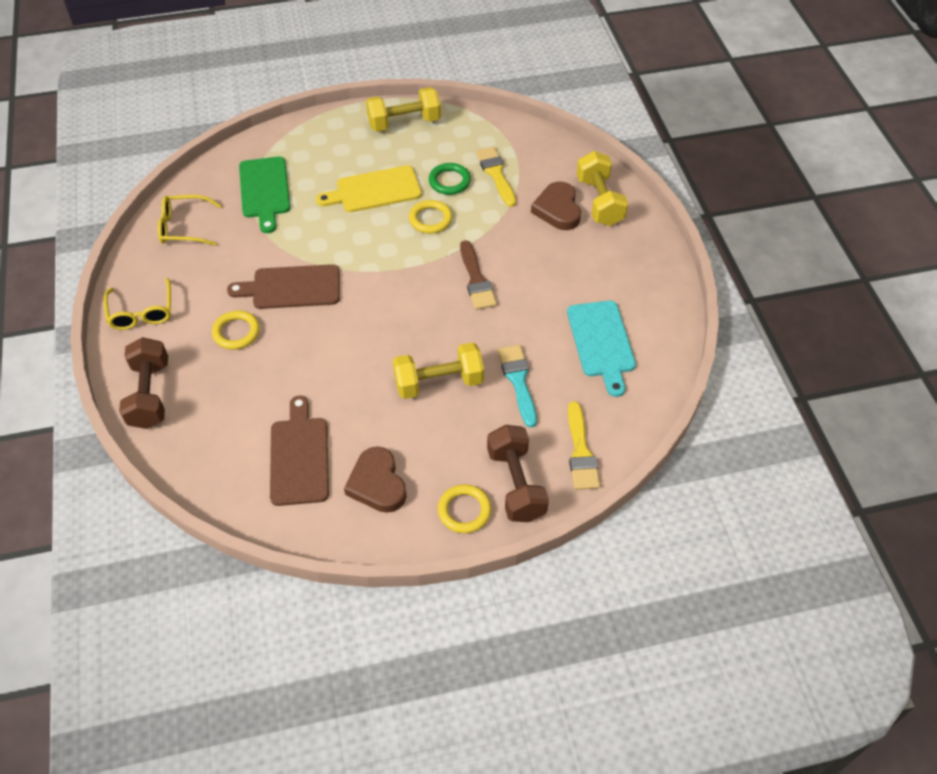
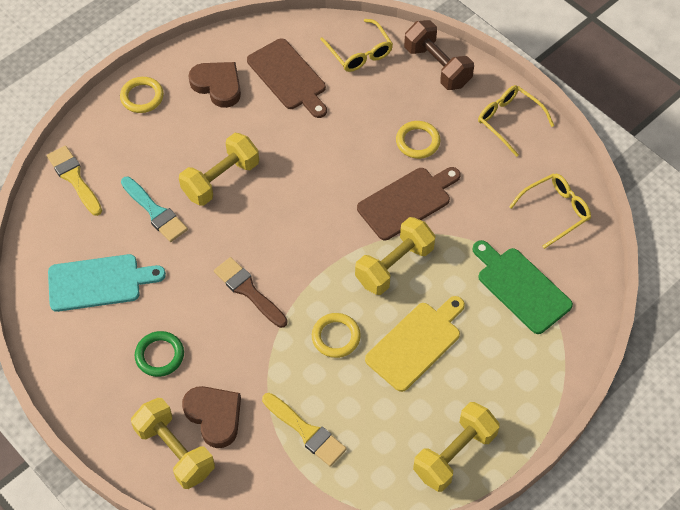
camera: 150 degrees right, 5 degrees up
(208, 448) = (359, 52): none -> yellow glasses
(345, 246) = (394, 265): none -> yellow dumbbell
(449, 181) = (348, 395): green ring -> green ring (159, 355)
(516, 484) = (113, 131): brown dumbbell -> none
(601, 342) = (99, 282): turquoise cutting board -> turquoise cutting board turned 120 degrees clockwise

